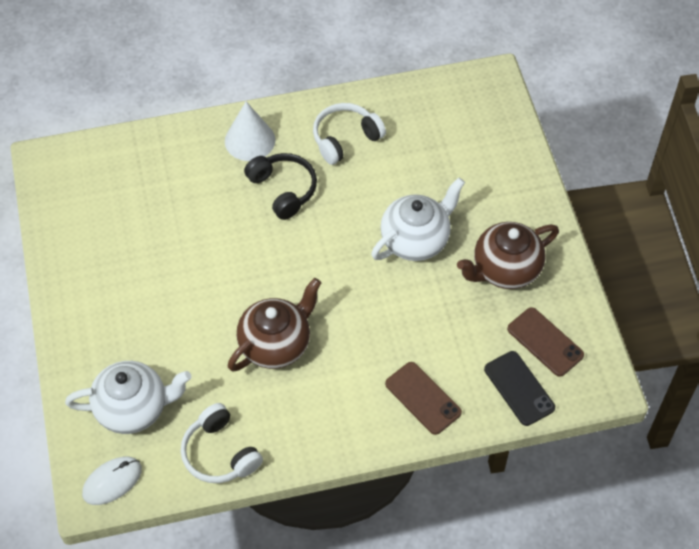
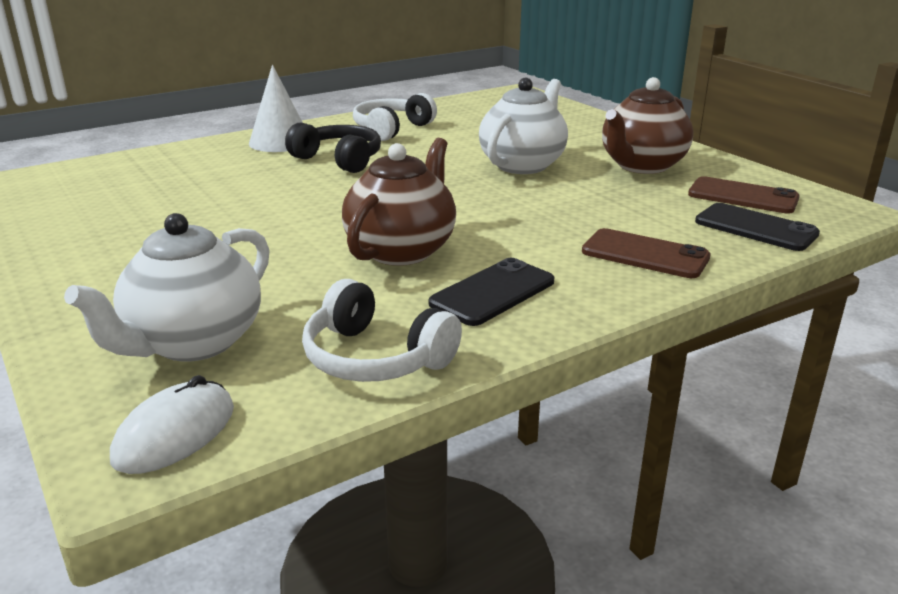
camera: 20 degrees left, 30 degrees down
(133, 408) = (193, 342): white teapot -> white teapot turned 150 degrees clockwise
(308, 411) = (492, 292): none -> black phone

